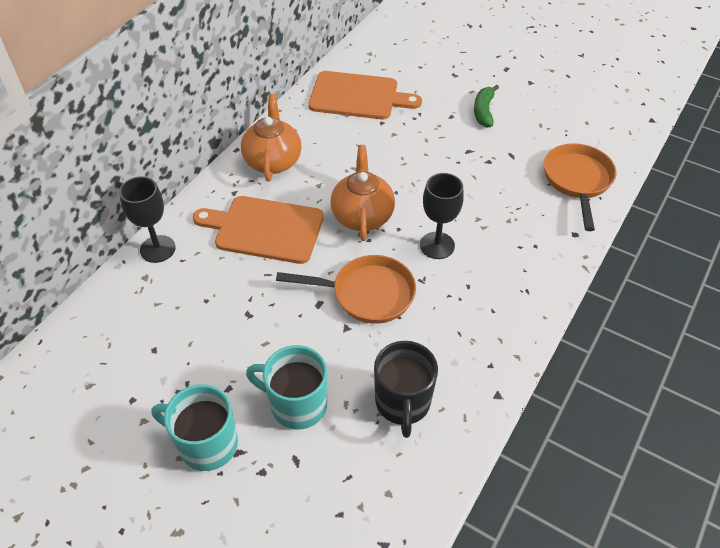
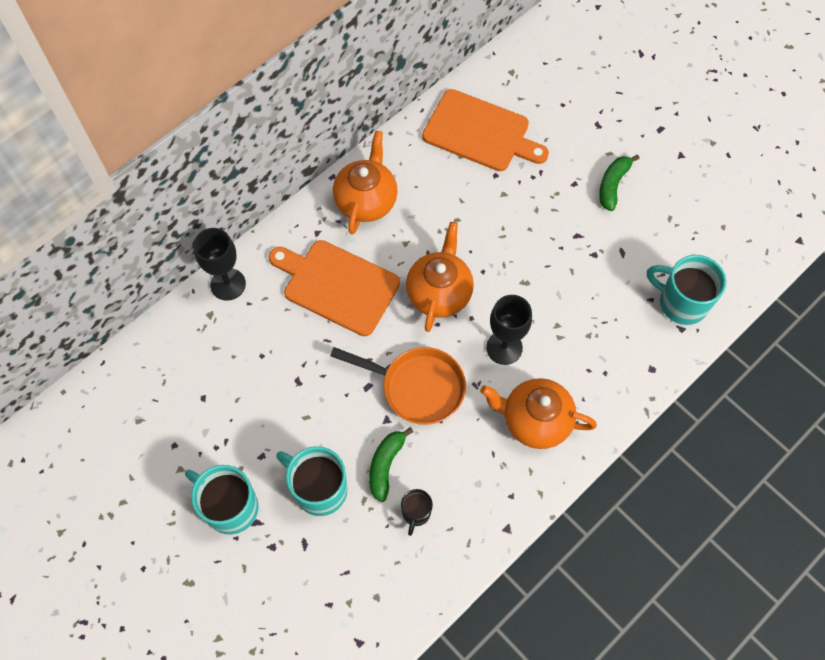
camera: 15 degrees right, 15 degrees up
(358, 367) = (386, 465): none -> green banana
(402, 403) = (416, 513): black mug -> black mug, size x0.54
(487, 297) = (534, 420): none -> orange teapot
(577, 181) = (681, 303): orange pan -> turquoise mug

